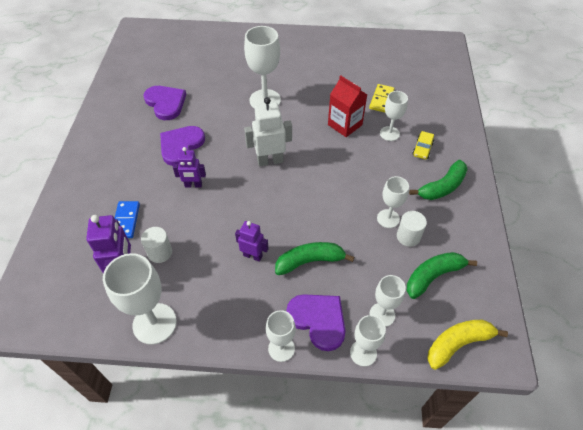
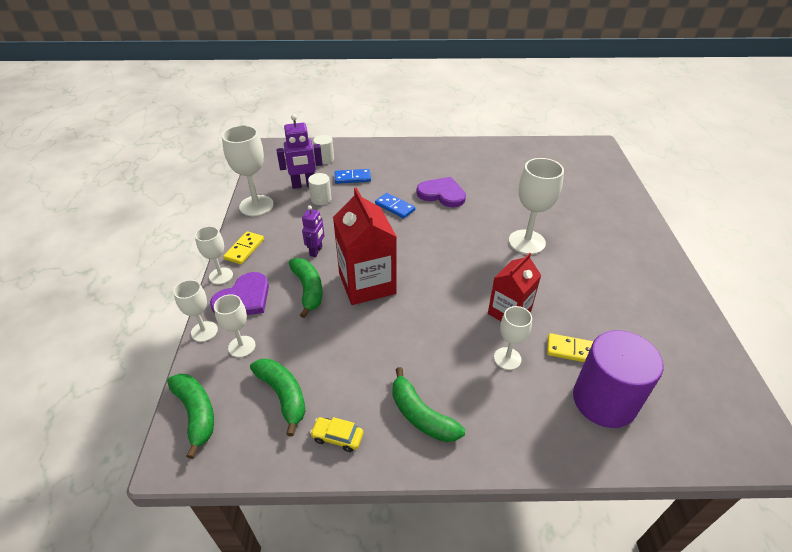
camera: 85 degrees right, 10 degrees down
(165, 103) = (496, 178): purple heart -> none
(193, 185) = (395, 207): purple robot -> blue domino
(238, 328) = (244, 249): none -> yellow domino
(270, 160) = (435, 253): white robot -> none
(305, 213) = (367, 284): none -> red carton
(388, 218) = (364, 354): white goblet -> none
(408, 236) = (339, 373): white cylinder -> white cylinder (325, 159)
(421, 95) = (604, 400): none -> purple cylinder
(422, 149) = (488, 396): yellow car -> yellow car (337, 437)
(458, 344) = (196, 413): yellow banana -> green banana

